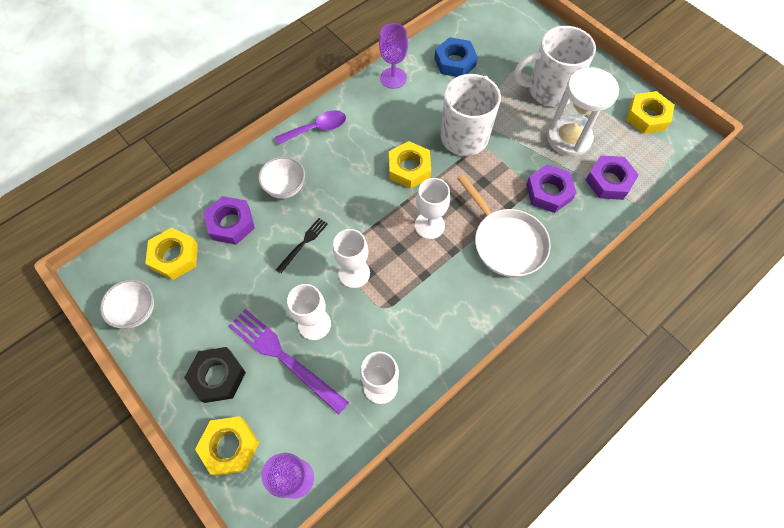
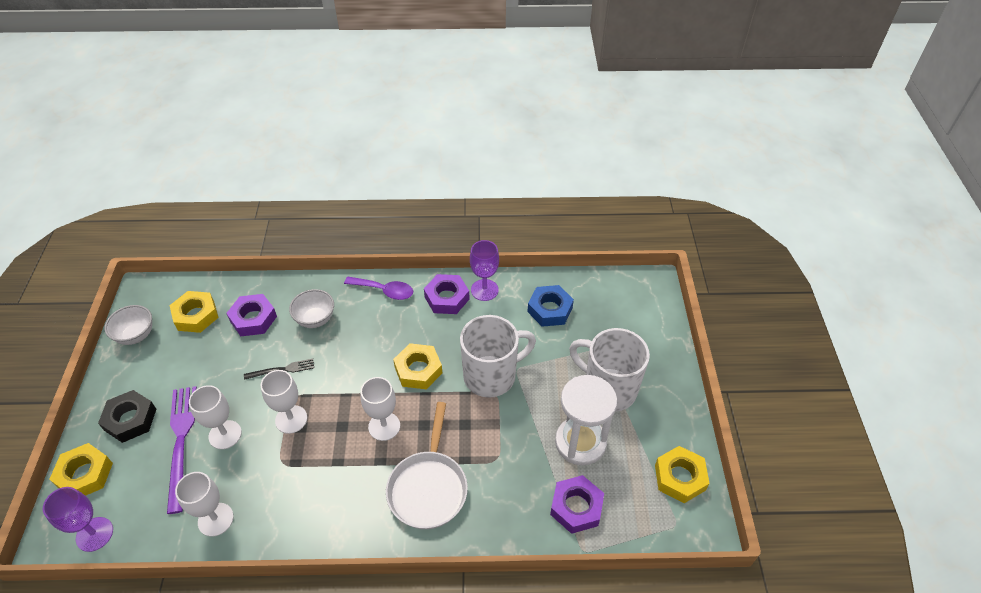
camera: 40 degrees right, 15 degrees down
(548, 192) = (510, 474): purple nut -> purple nut (447, 298)

